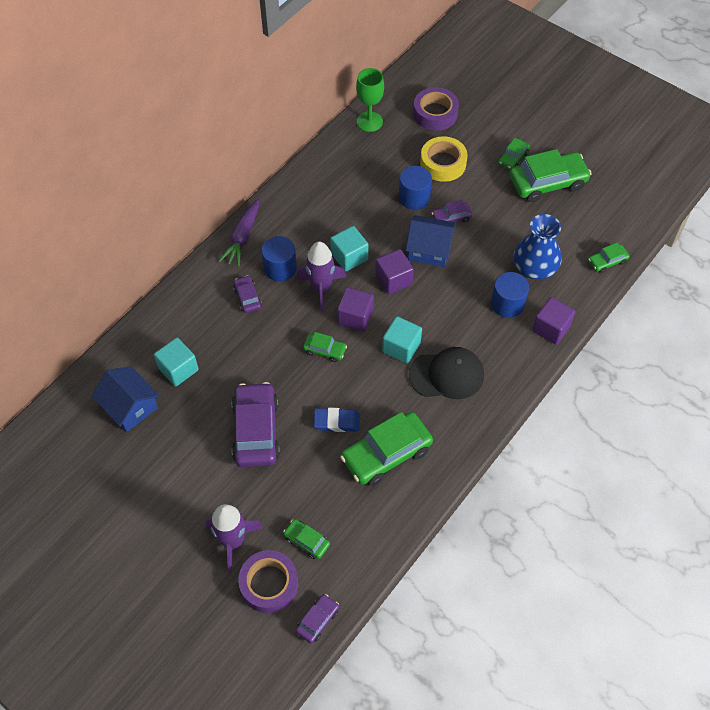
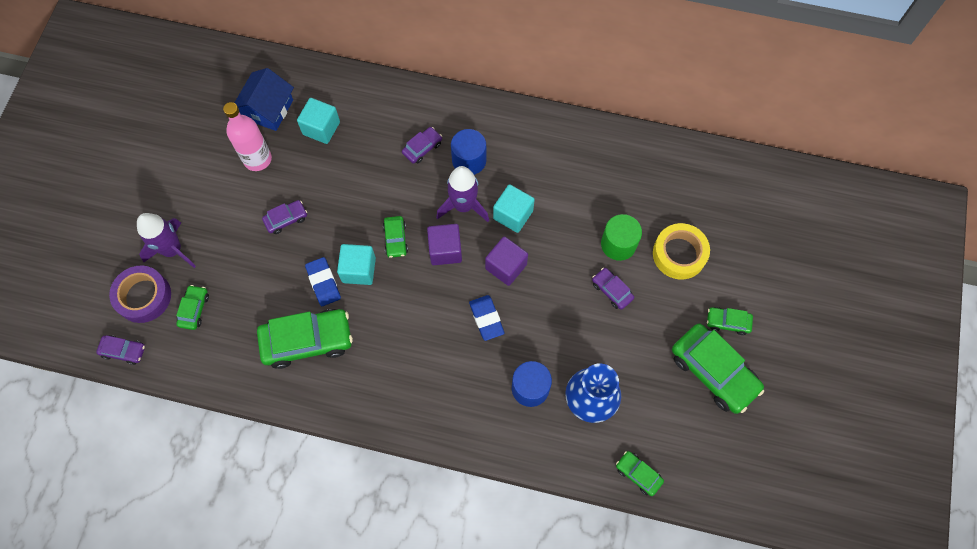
camera: 65 degrees right, 10 degrees up
(178, 434) = (257, 159): none -> pink bottle
(242, 238) = (487, 113): purple carrot -> none
(256, 430) = (286, 219): purple car -> purple car, size x0.49
(369, 122) = (694, 161): green goblet -> none
(386, 454) = (307, 341): green car -> green car turned 135 degrees clockwise
(401, 347) = (430, 306): turquoise cube -> turquoise cube (359, 270)
(414, 197) = (618, 244): blue cylinder -> green cylinder
(429, 249) = (560, 285): blue house -> none
(433, 311) = (486, 319): none -> blue eraser
(435, 113) = (743, 219): purple tape -> none
(447, 375) = (418, 361): black cap -> none
(551, 328) = (521, 444): purple cube -> none

